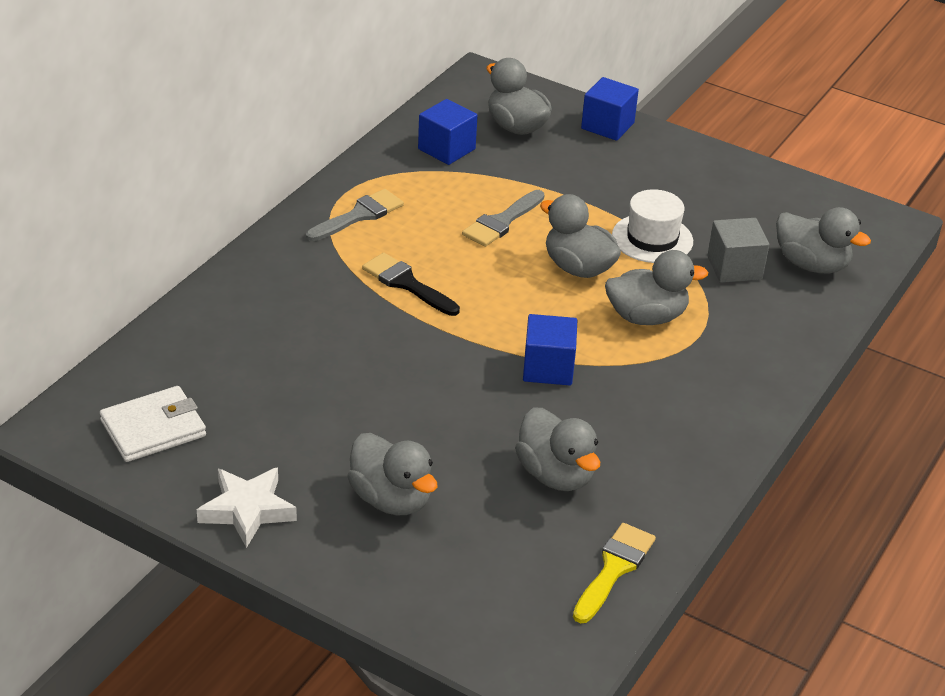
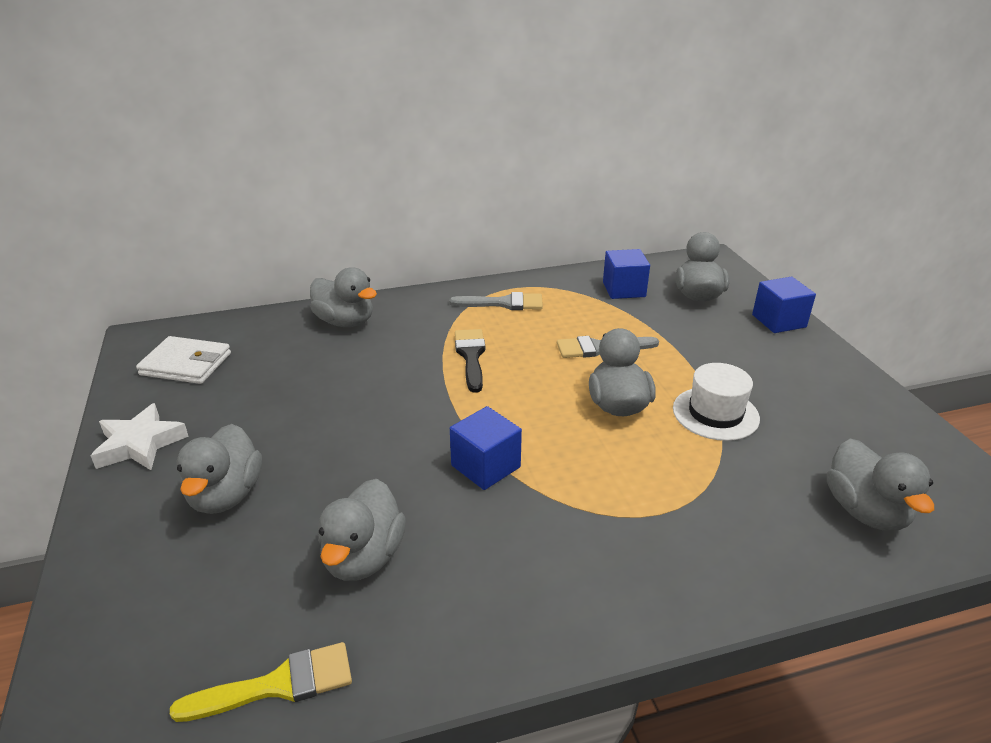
camera: 45 degrees right, 5 degrees down
(646, 317) = (628, 471): grey duck -> grey duck (345, 322)
(734, 268) = (771, 473): grey cube -> none

